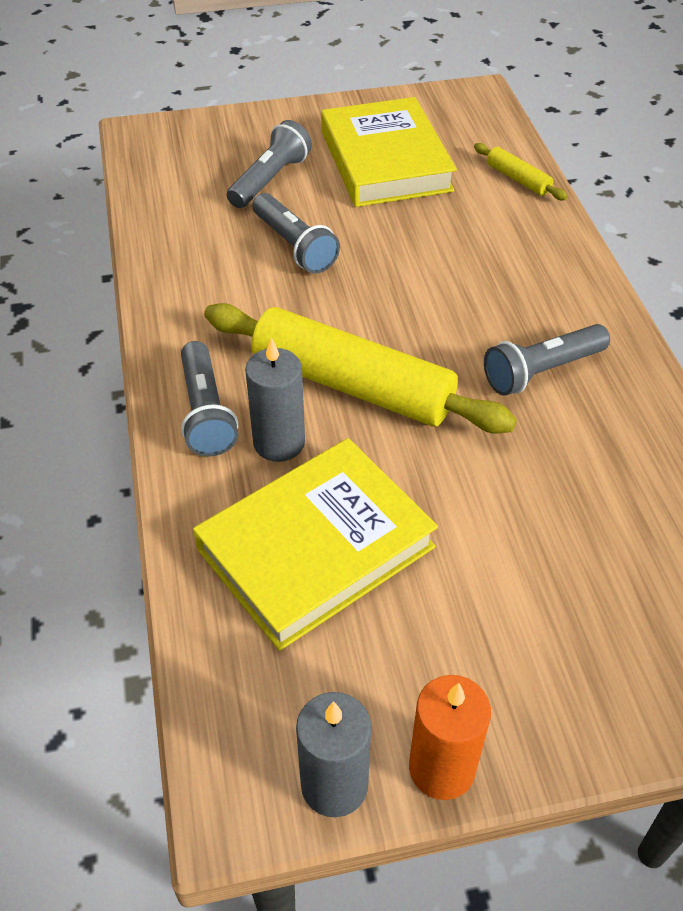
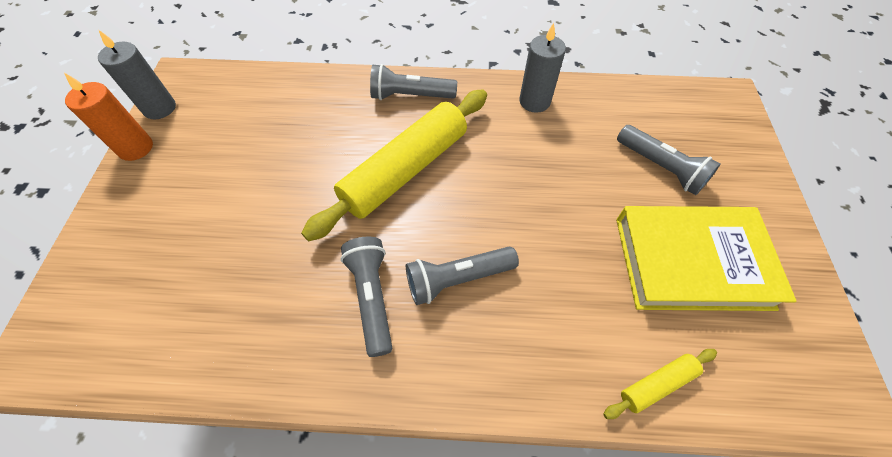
camera: 105 degrees right, 10 degrees up
(279, 442) = (372, 124): grey candle -> grey candle (534, 101)
(294, 246) = (567, 167): grey flashlight -> grey flashlight (457, 279)
(316, 548) = (288, 126): yellow book -> none

